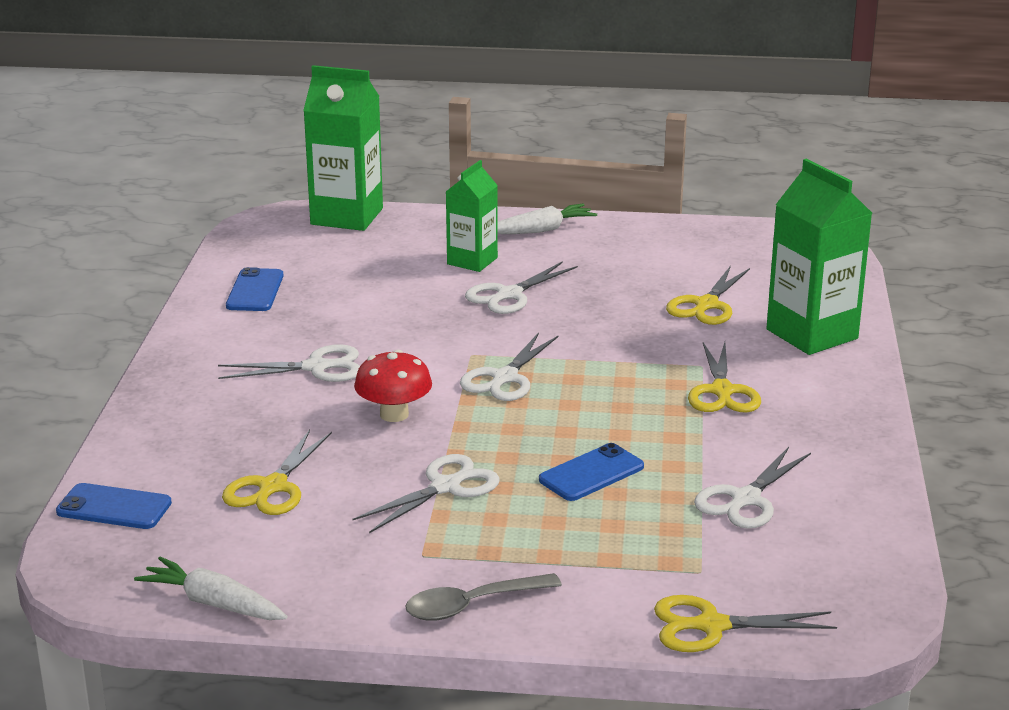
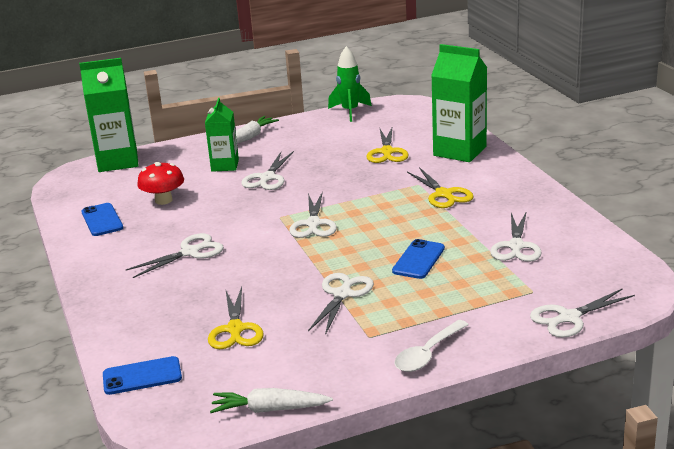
camera: 25 degrees left, 0 degrees up
(394, 414) = (268, 264): red mushroom -> red mushroom (163, 200)
(471, 605) = (427, 354): grey spoon -> white spoon
(710, 626) = (568, 318): yellow scissors -> white scissors
(715, 230) = (350, 111): none -> green rocket

